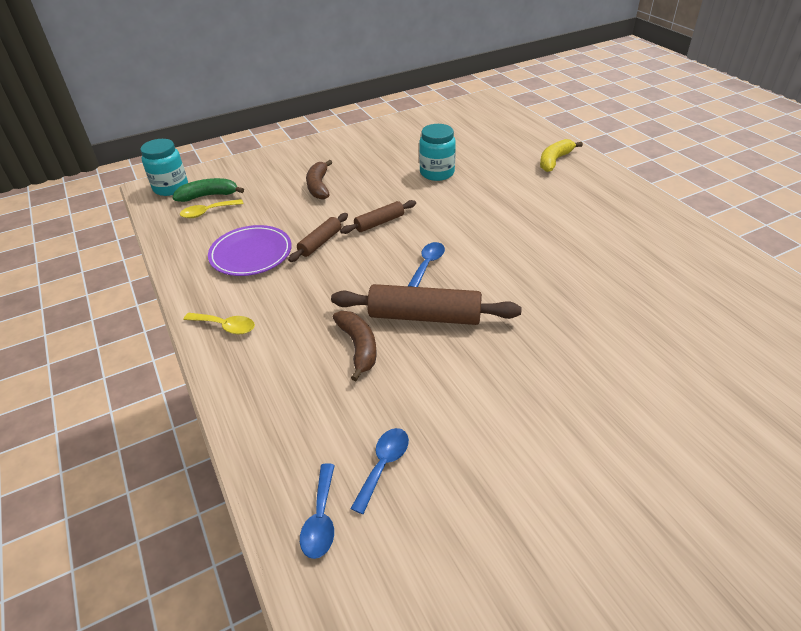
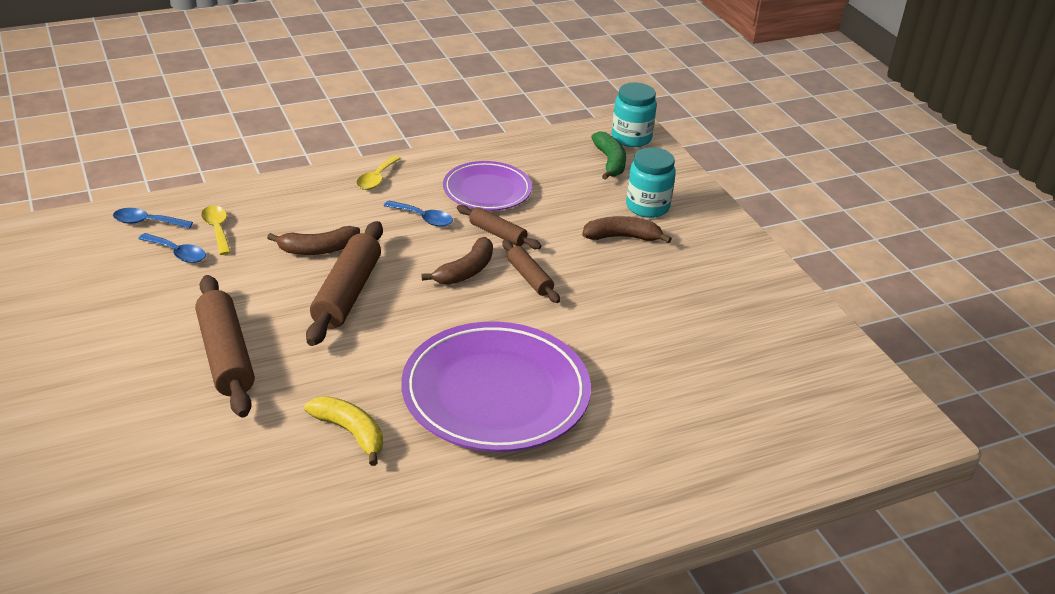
camera: 90 degrees right, 5 degrees down
(207, 212) = (574, 163): yellow spoon -> yellow spoon (217, 229)
(376, 254) = (466, 271): none -> brown banana
(427, 264) = (436, 306): blue spoon -> blue spoon (423, 218)
(437, 173) = (648, 338): turquoise jar -> turquoise jar (647, 207)
(520, 227) = (495, 393): none -> purple plate
(541, 379) = (225, 356): none -> brown rolling pin
(554, 161) = (677, 470): yellow banana -> yellow banana (350, 432)

